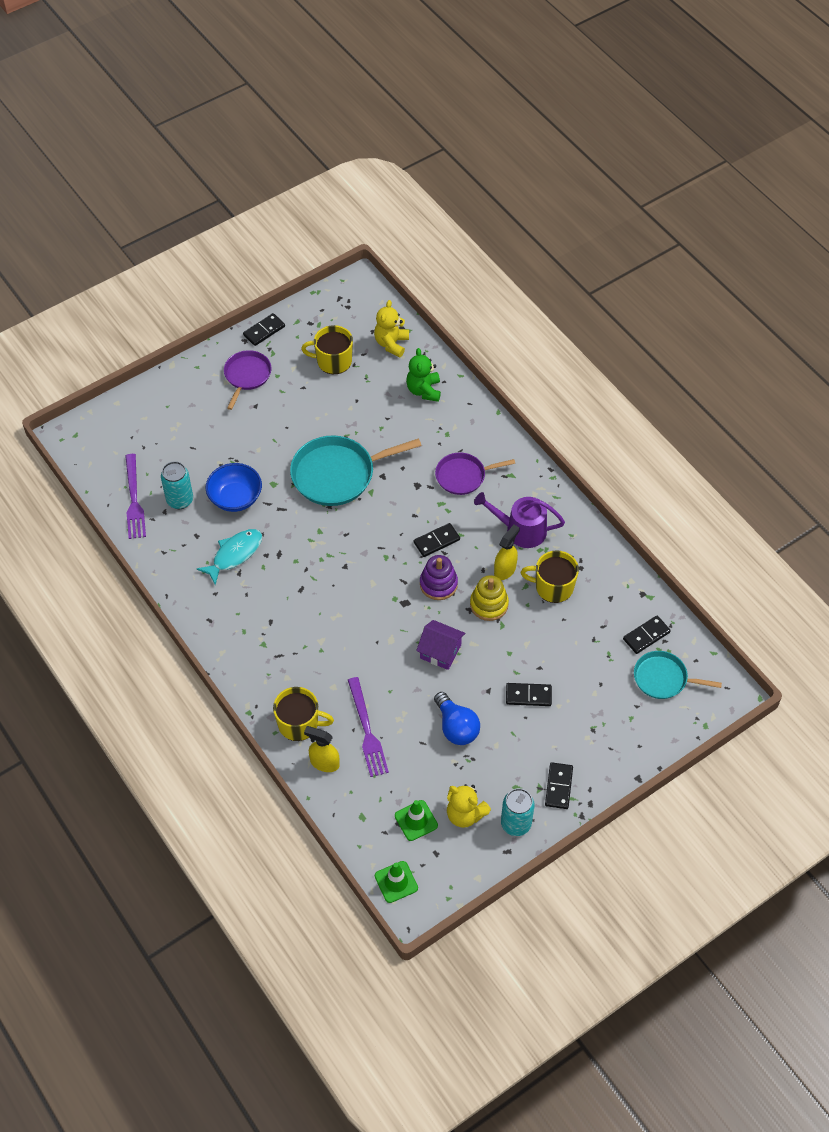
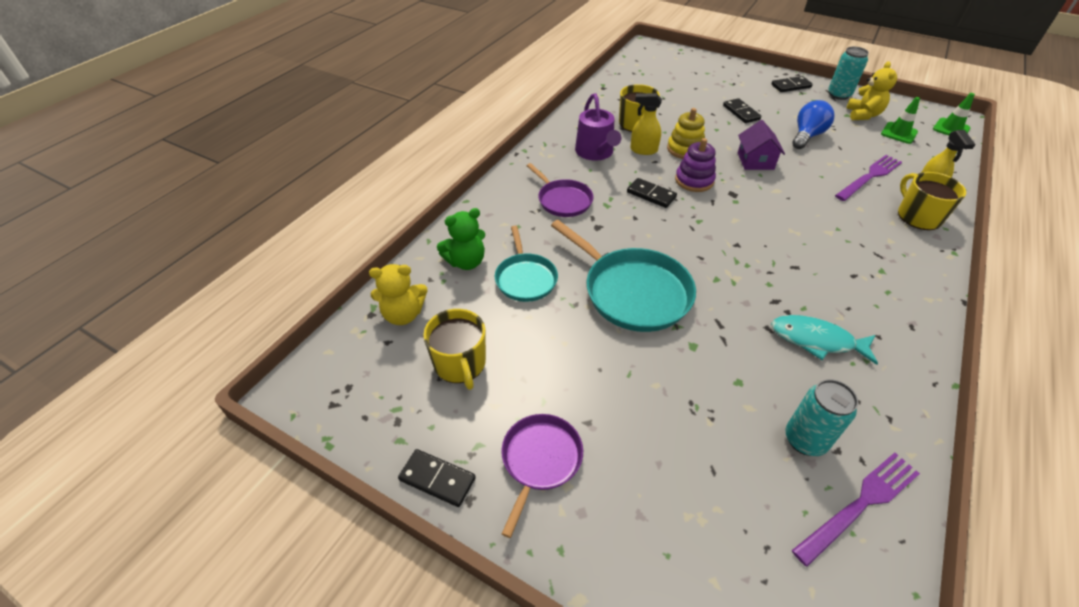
camera: 115 degrees left, 10 degrees down
(235, 498) = (745, 376): blue bowl -> none
(247, 376) = (540, 460): purple pan -> purple pan turned 120 degrees clockwise
(646, 635) = (637, 79): black domino -> none
(663, 678) = (663, 68): turquoise pan -> turquoise pan (525, 278)

